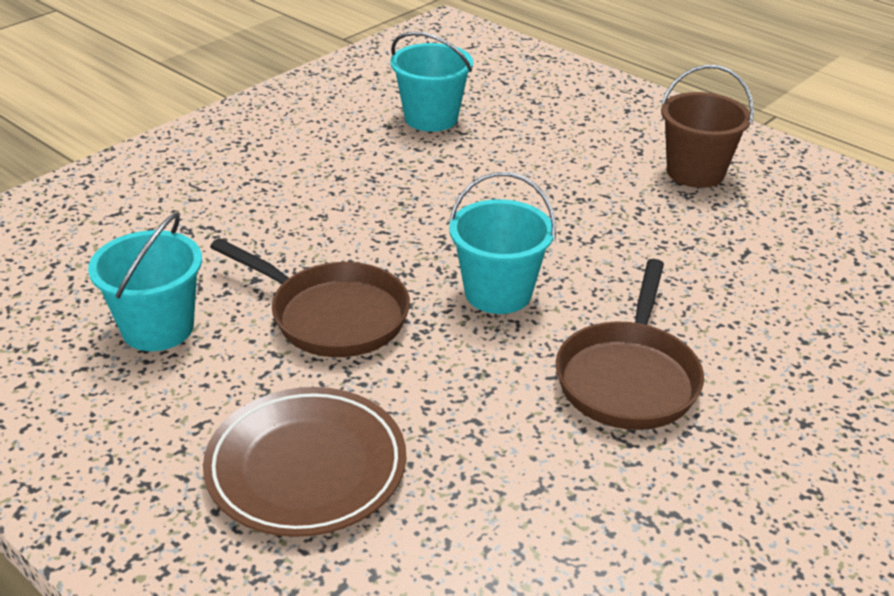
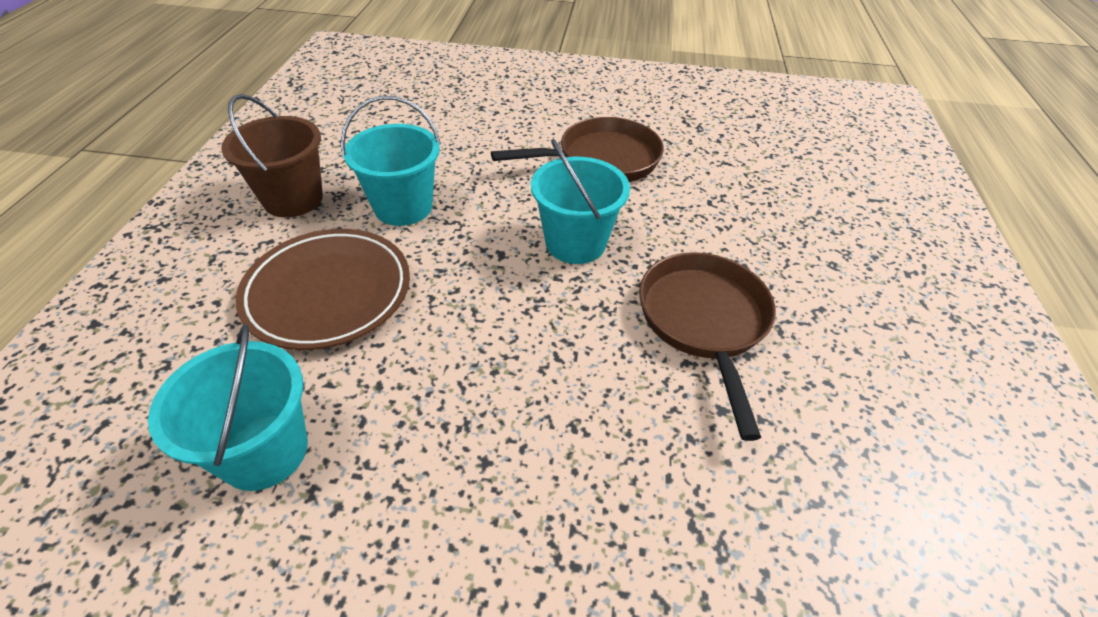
camera: 125 degrees left, 10 degrees up
(158, 328) = (858, 434): turquoise bucket -> turquoise bucket (403, 207)
(306, 468) = (837, 251): brown plate -> brown plate (328, 293)

